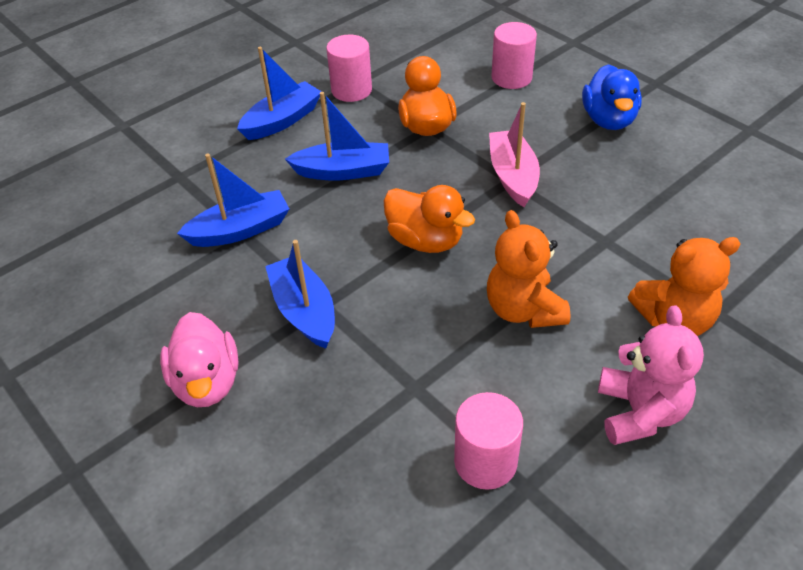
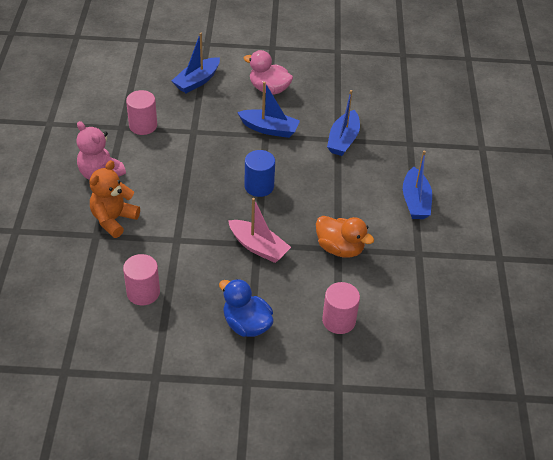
camera: 130 degrees right, 0 degrees up
(343, 171) = (342, 194): blue boat -> blue boat (197, 81)
(351, 90) = (412, 245): pink cylinder -> pink cylinder (143, 292)
(425, 240) = (259, 186): orange duck -> blue cylinder
(523, 310) = (182, 183): orange teddy bear -> none

